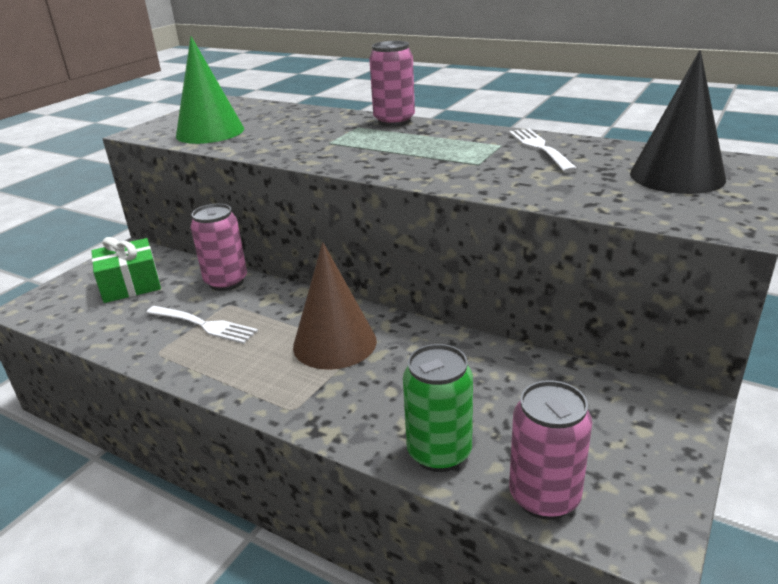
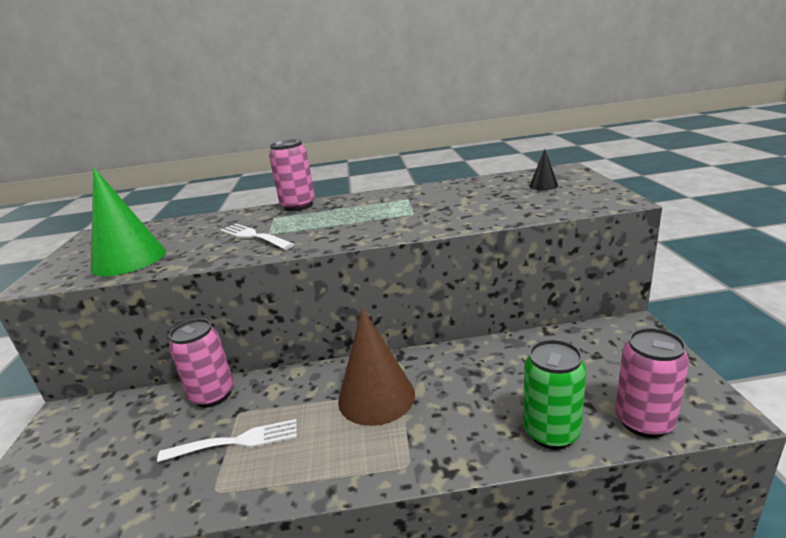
camera: 35 degrees left, 5 degrees down
(130, 284) = (102, 445): green gift -> none
(540, 148) = (437, 194): white fork -> white fork (254, 236)
(677, 176) = (543, 185): black cone -> black cone, size x0.45

